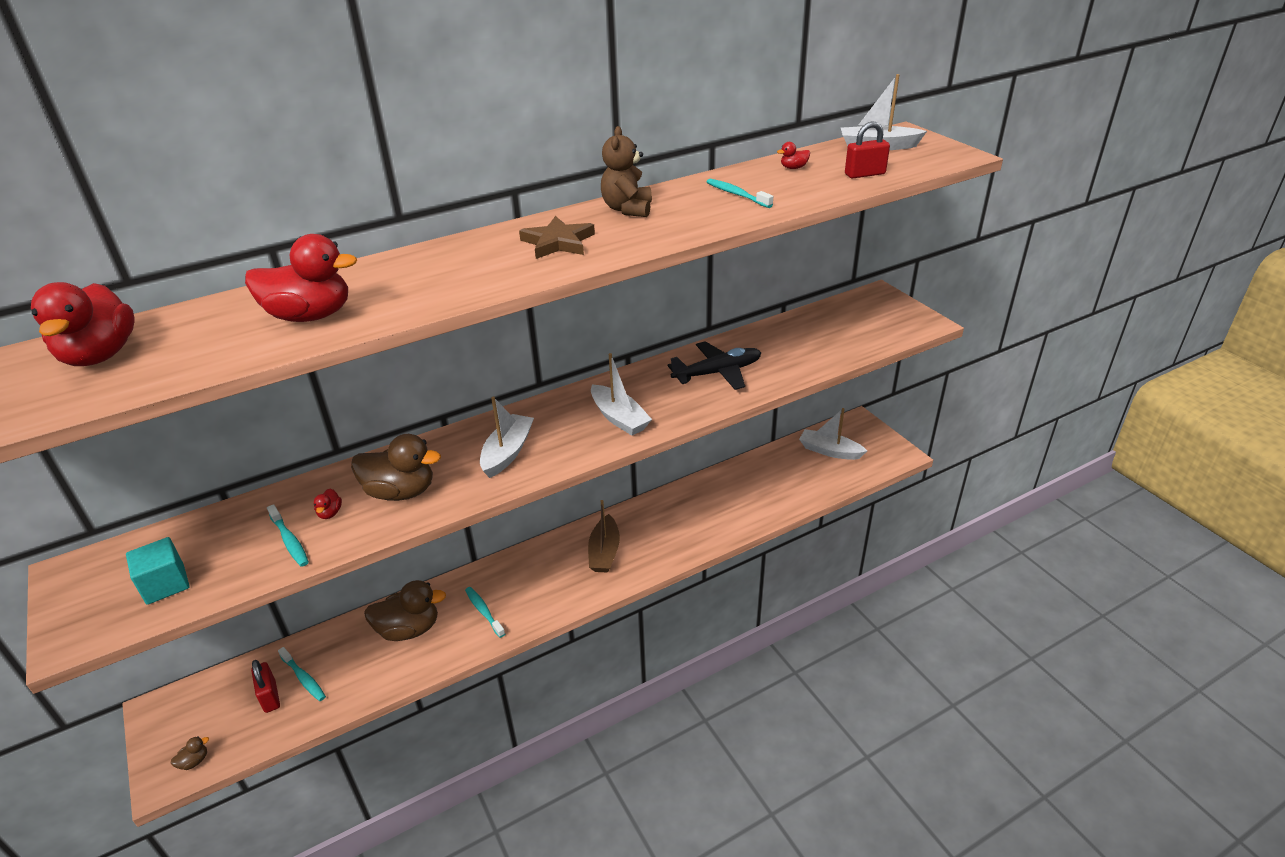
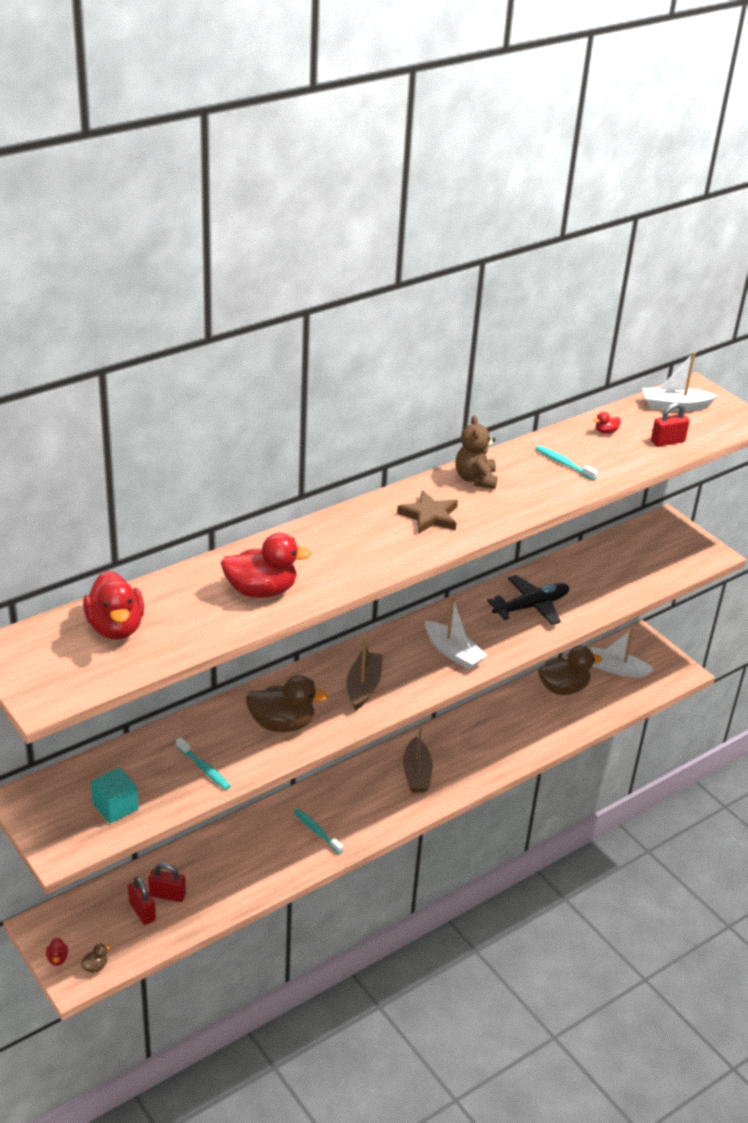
camera: 10 degrees left, 0 degrees up
(304, 678) = (167, 895): turquoise toothbrush -> red padlock
(330, 513) = (228, 744): red duck -> red duck (57, 958)
(409, 629) = (251, 849): brown duck -> brown duck (563, 688)
(507, 452) = (363, 686): white boat -> brown boat

